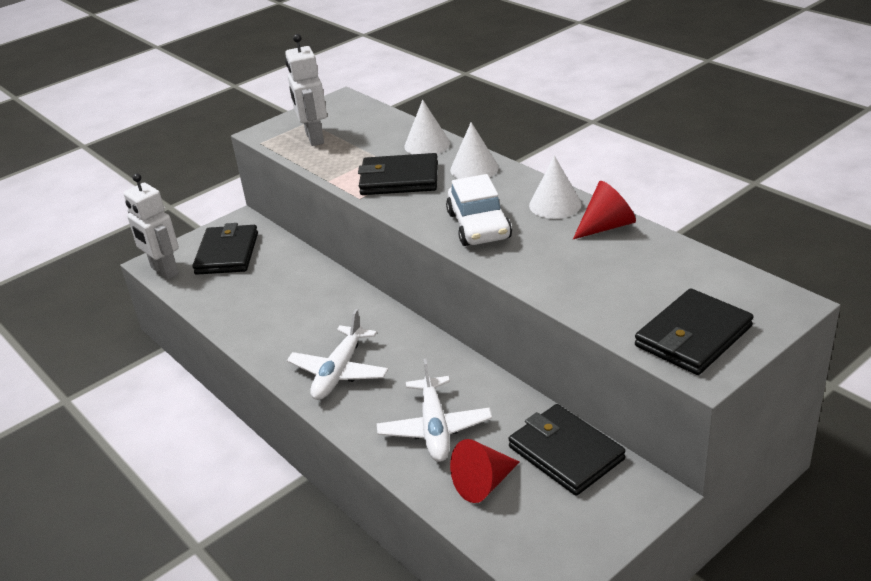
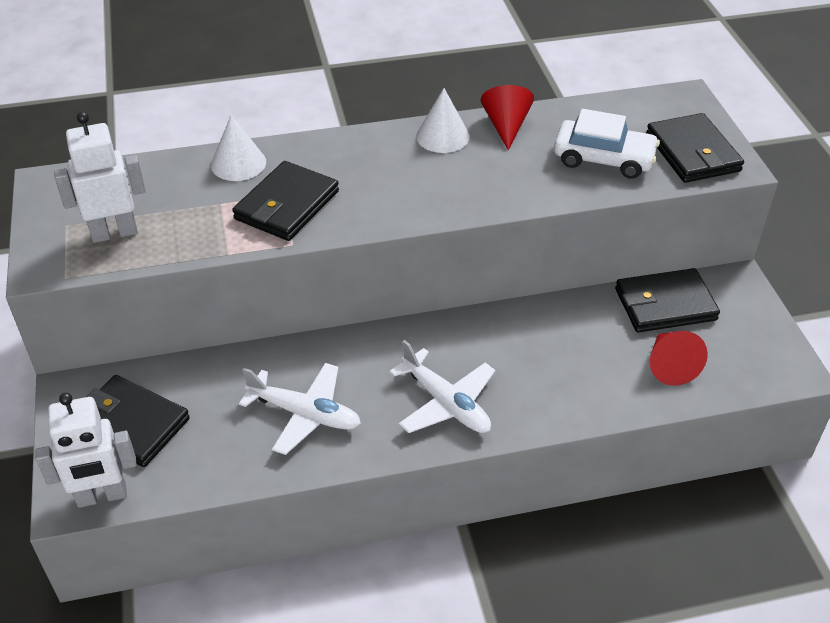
camera: 65 degrees left, 10 degrees up
(314, 138) = (114, 233): white robot -> white robot turned 150 degrees clockwise
(435, 428) = (580, 368): white plane -> white plane (305, 414)
(474, 168) = (324, 154): white cone -> none
(479, 226) = (432, 190): white car -> white car (604, 158)

